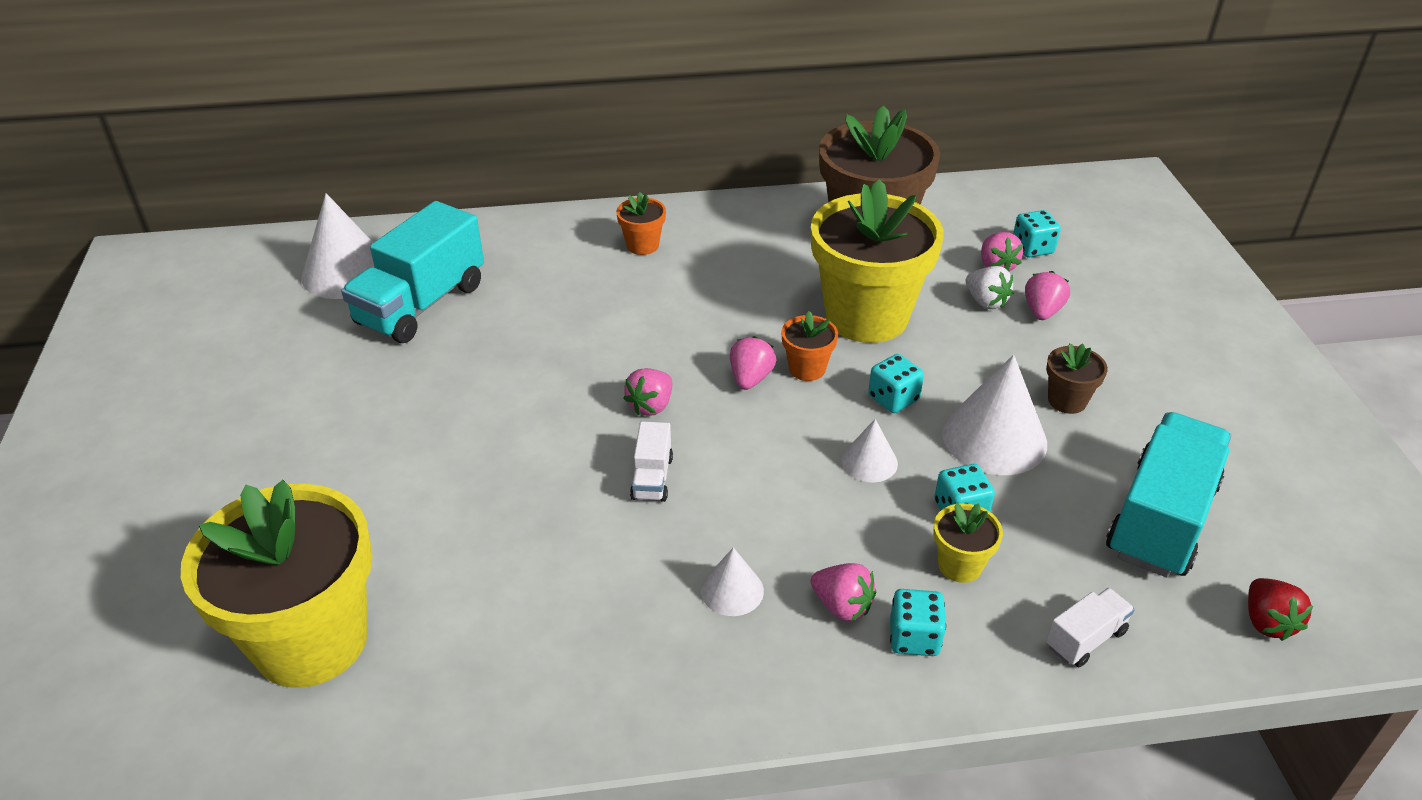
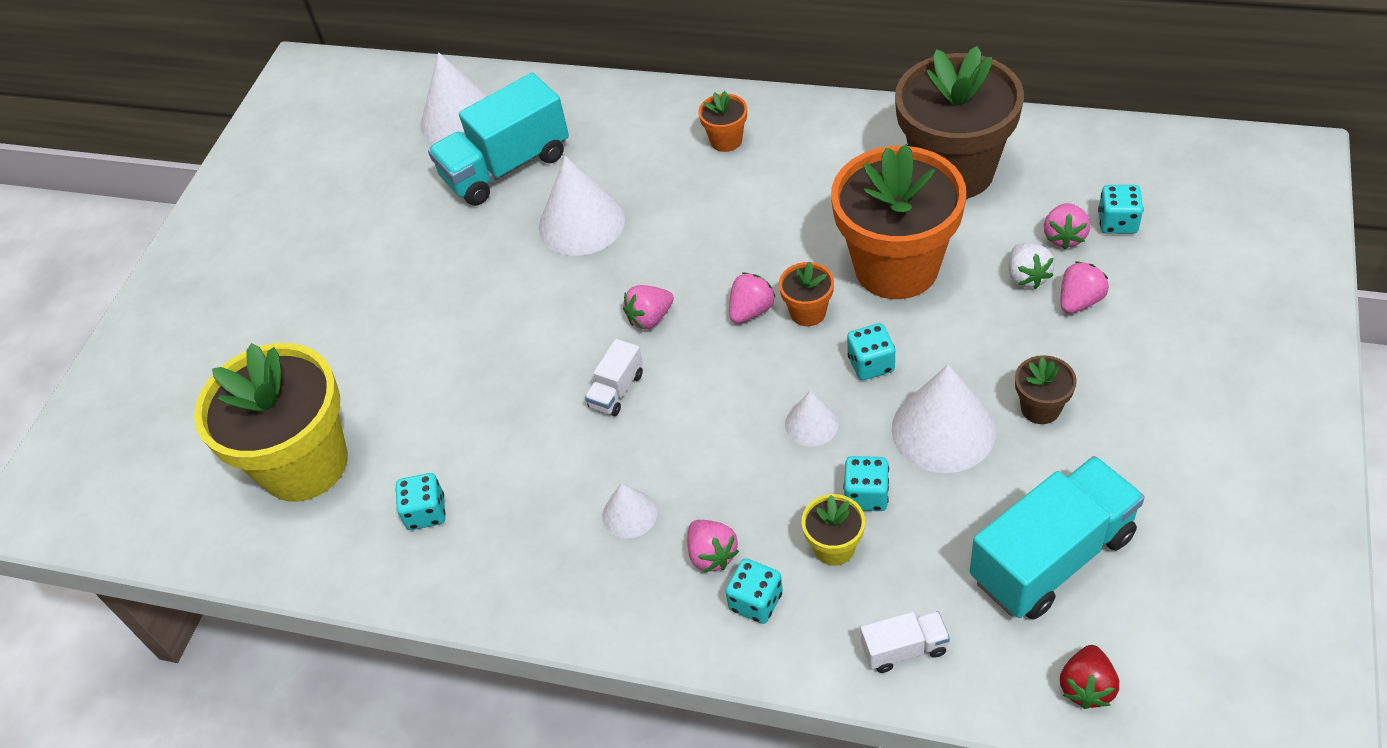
camera: 30 degrees right, 10 degrees up
(494, 651) = (426, 512): none -> turquoise dice
(531, 338) = (581, 223): none -> white cone
(866, 316) = (896, 267): yellow flower pot -> orange flower pot

